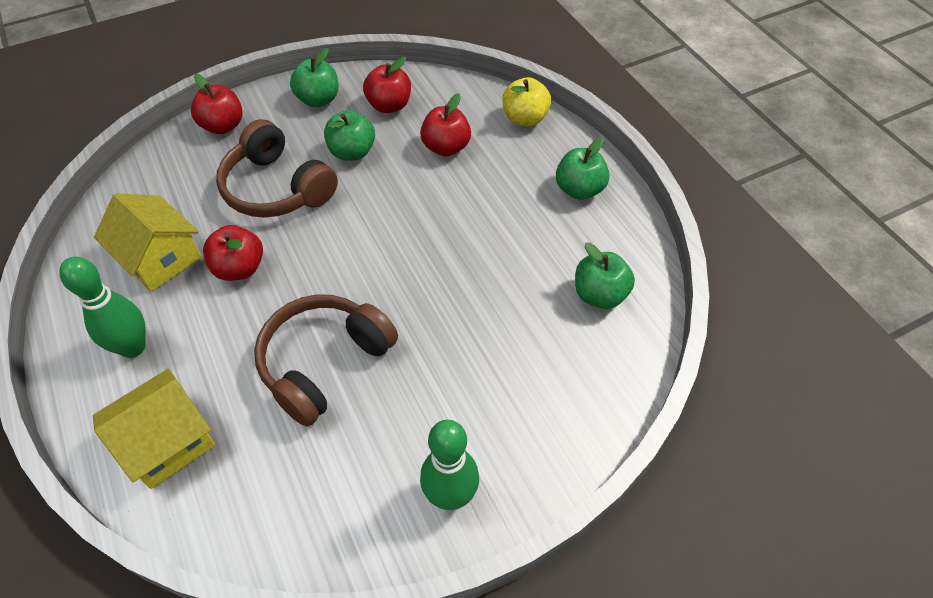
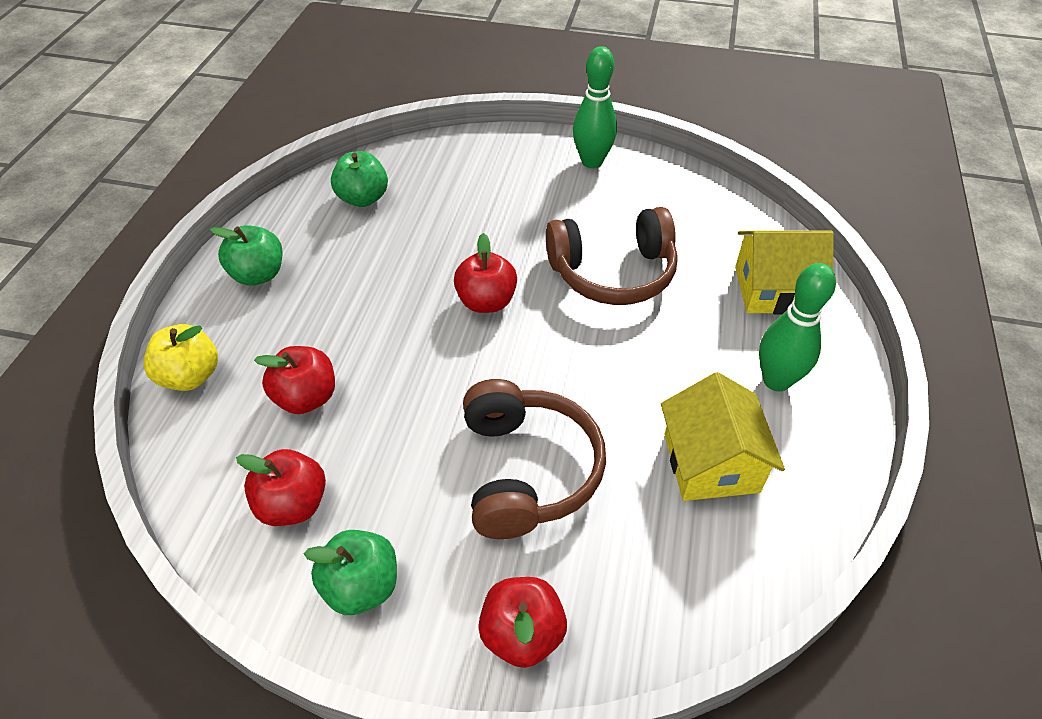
camera: 140 degrees left, 5 degrees down
(239, 268) = (631, 397): red apple -> red apple (486, 302)
(352, 152) = (404, 463): green apple -> none

